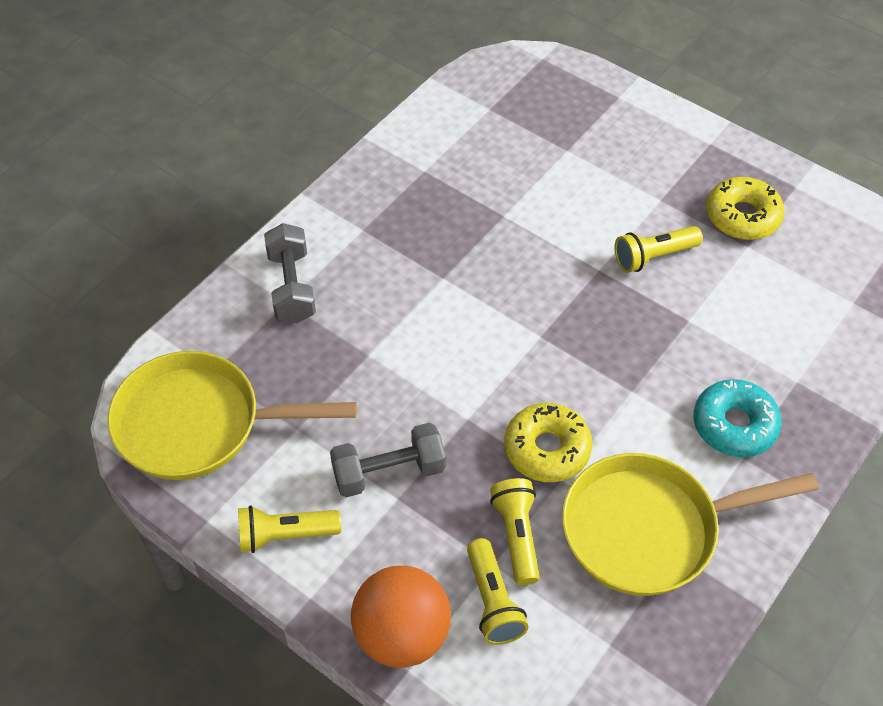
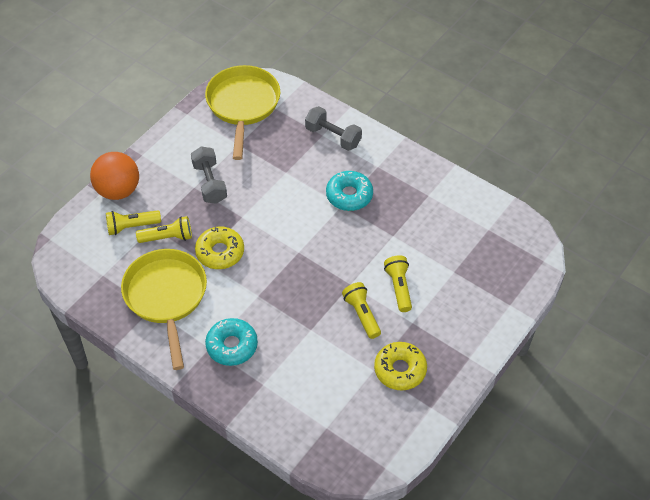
camera: 90 degrees right, 0 degrees up
(285, 535) = (176, 143): yellow flashlight -> yellow flashlight (399, 287)
(292, 287) = (333, 137): grey dumbbell -> grey dumbbell turned 45 degrees clockwise
(422, 267) = (349, 195): none -> turquoise donut

